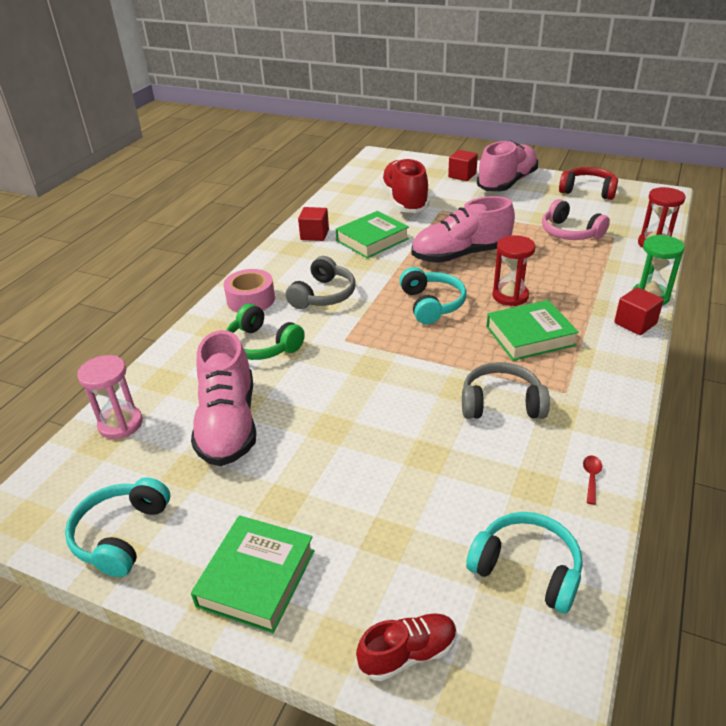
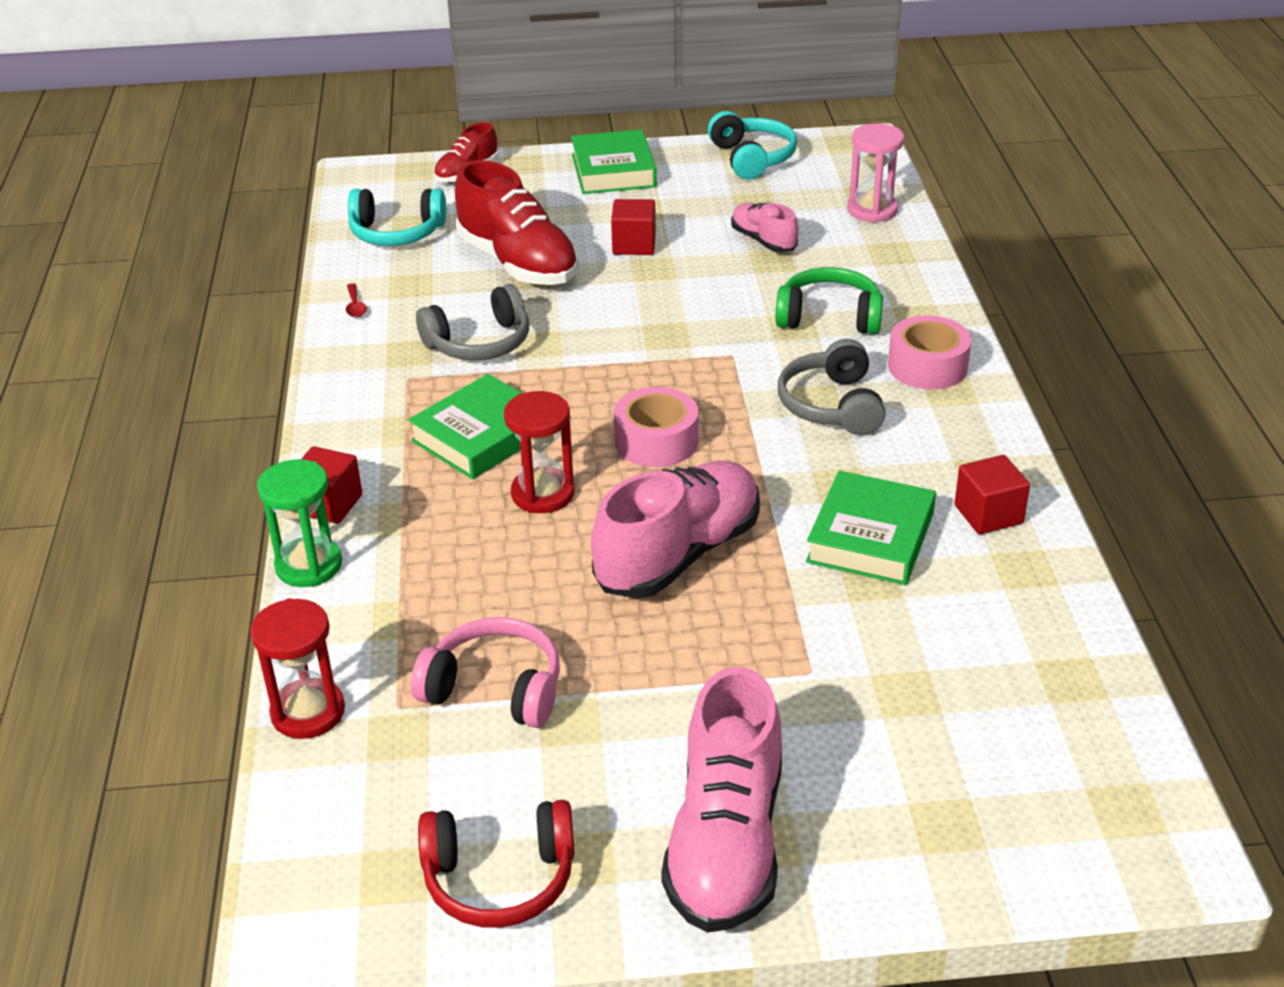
camera: 150 degrees right, 0 degrees up
(228, 424) = (763, 241): pink shoe -> pink shoe, size x0.53
(404, 201) = (914, 674): red shoe -> red shoe (518, 263)
(431, 304) = (656, 441): turquoise headphones -> pink tape
(462, 175) = (864, 836): red cube -> red cube (634, 245)

